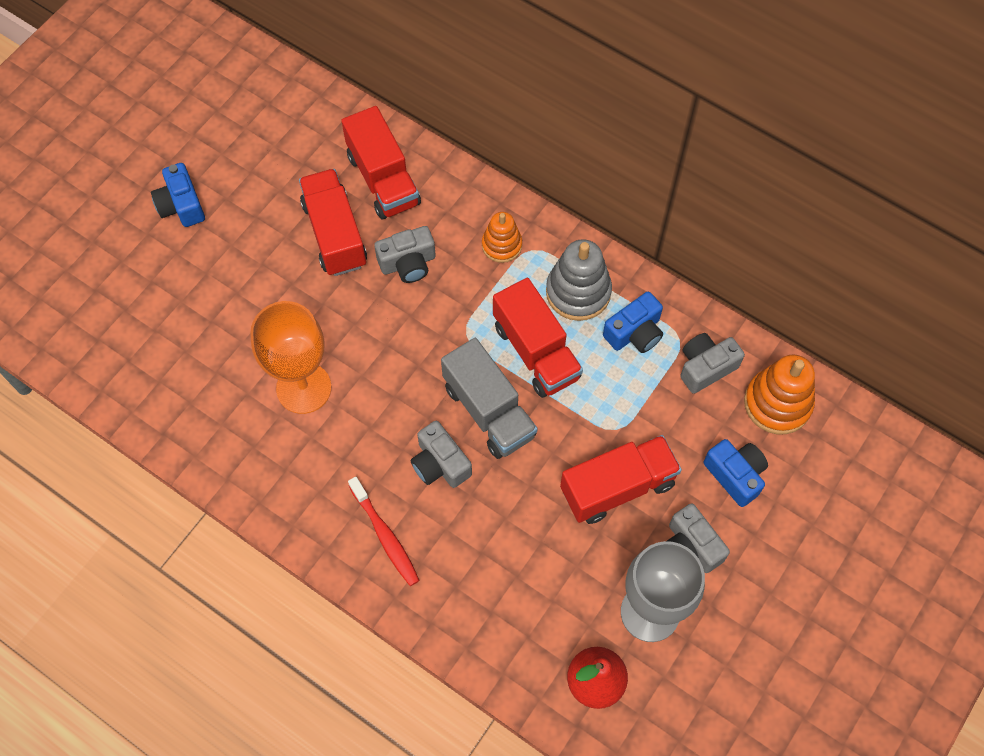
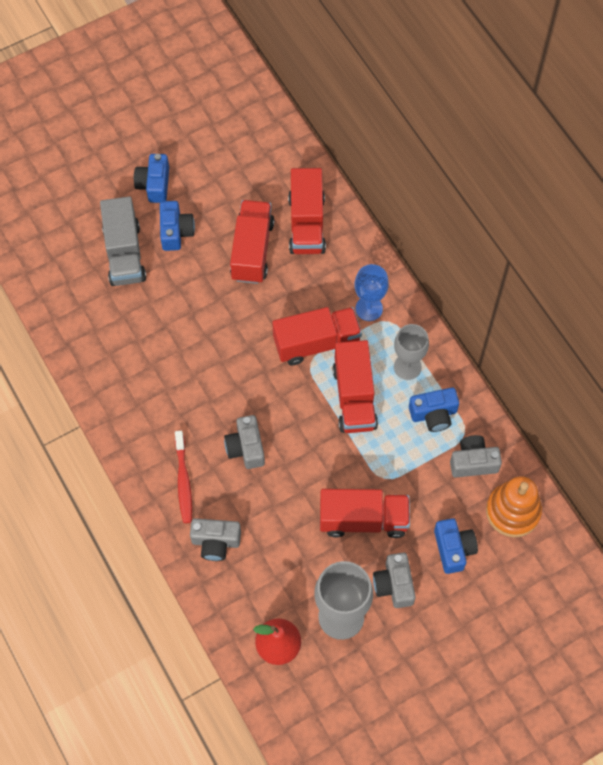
camera: 25 degrees right, 0 degrees up
(234, 249) = (176, 232): none -> blue camera
(303, 388) = (177, 353): orange goblet -> none
(408, 263) = (294, 294): grey camera -> grey camera (215, 542)
(462, 308) = (316, 343): none -> red truck
(489, 411) = (299, 425): grey truck -> grey truck (124, 254)
(502, 245) = (369, 308): orange stacking toy -> blue goblet
(578, 292) = (407, 367): grey stacking toy -> grey goblet

